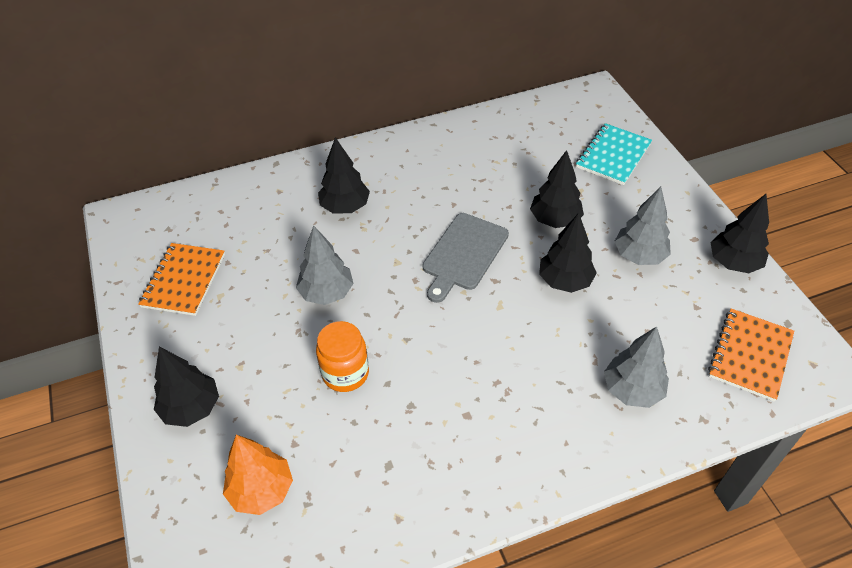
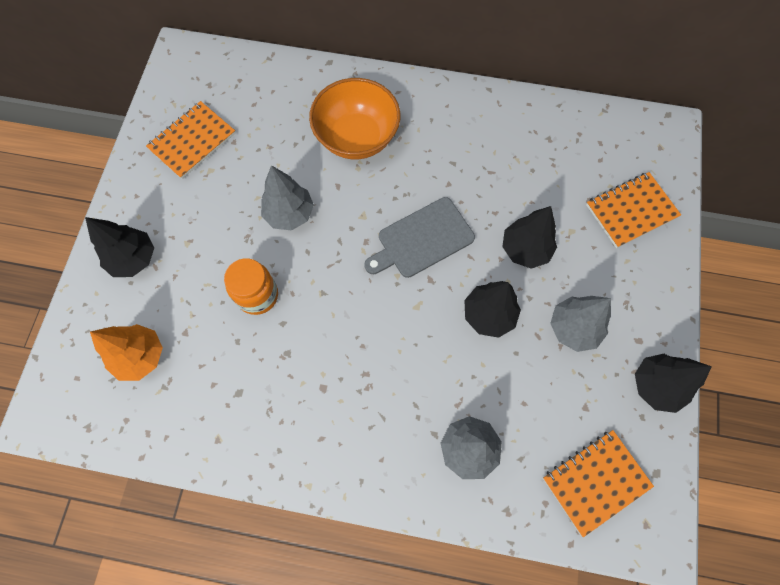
camera: 30 degrees right, 20 degrees up
(345, 207) = (357, 138): black tree -> orange bowl
(613, 156) = (631, 211): turquoise notebook -> orange notebook

